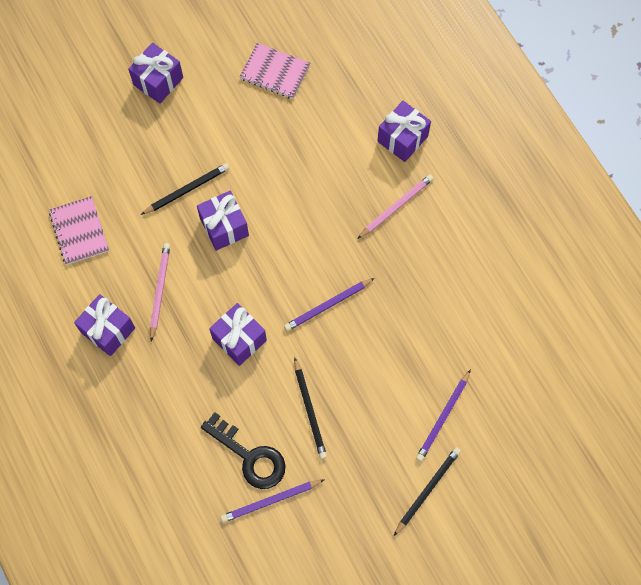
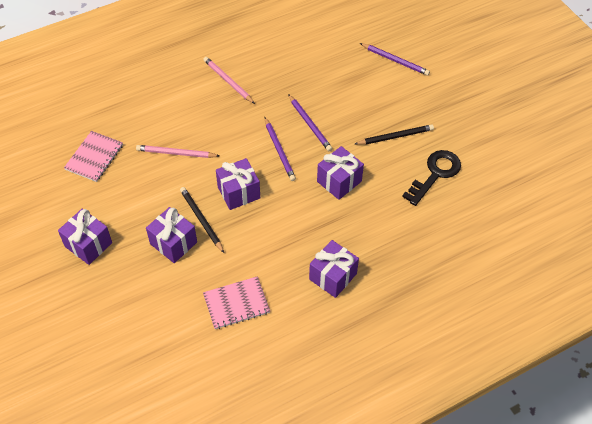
camera: 90 degrees left, 15 degrees down
(159, 290) = (296, 238): pink pencil -> pink pencil (176, 153)
(271, 501) = (469, 161): purple pencil -> purple pencil (279, 150)
(402, 139) = (169, 76): purple gift -> purple gift (173, 243)
(427, 490) = (449, 71): black pencil -> none

